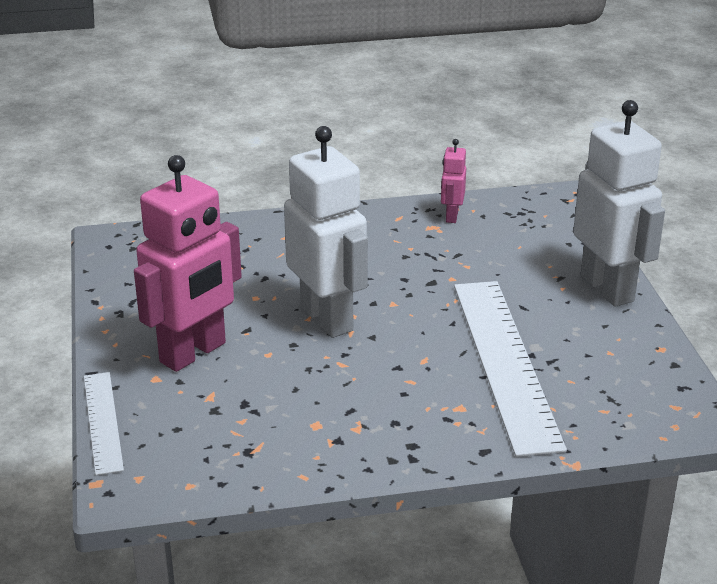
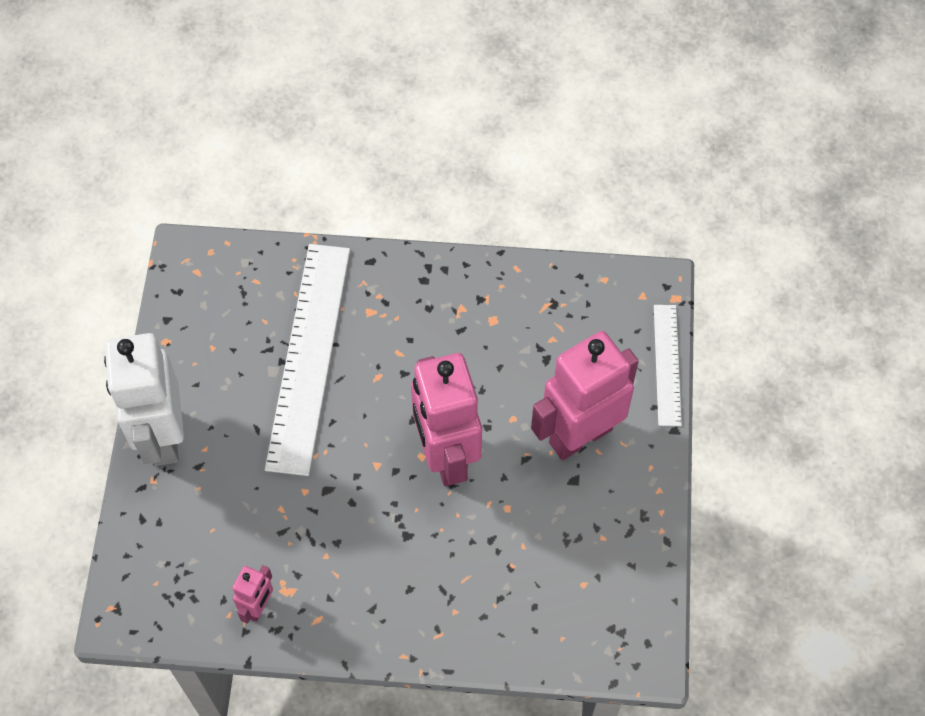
camera: 165 degrees left, 30 degrees up
(327, 318) = (446, 456): white robot -> pink robot

